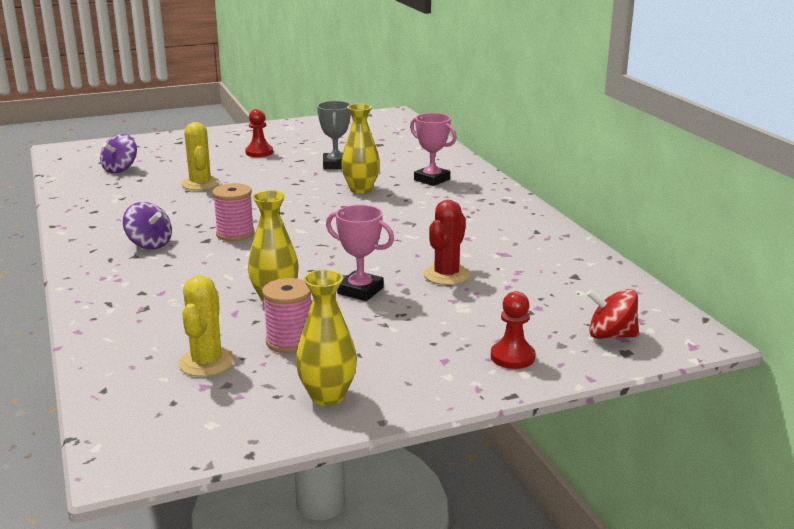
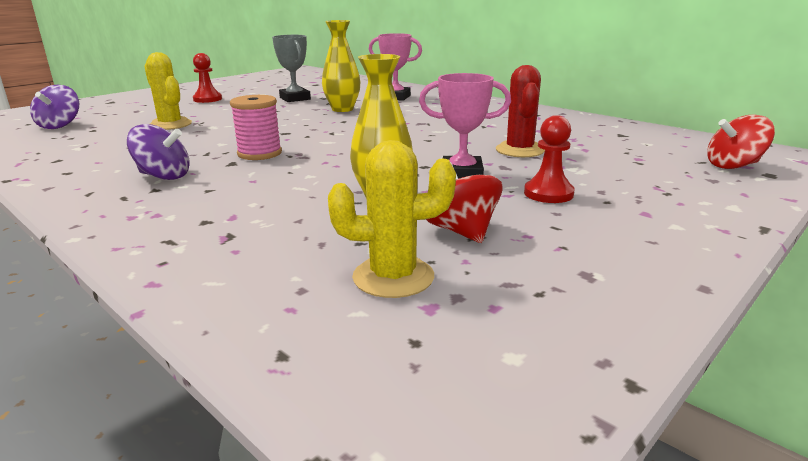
camera: 25 degrees left, 0 degrees up
(206, 362) = (393, 277): yellow cactus -> yellow cactus turned 75 degrees counterclockwise
(289, 341) = (462, 231): pink spool -> red spinning top
(327, 396) = (599, 277): yellow vase -> none
(512, 357) = (697, 197): red pawn -> red pawn (548, 193)

